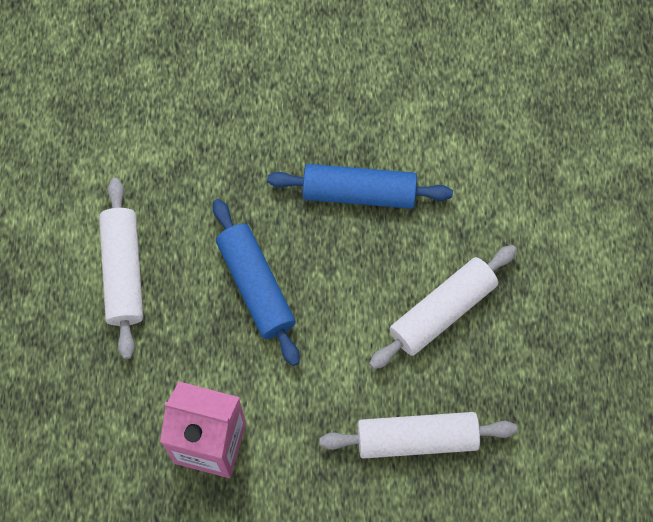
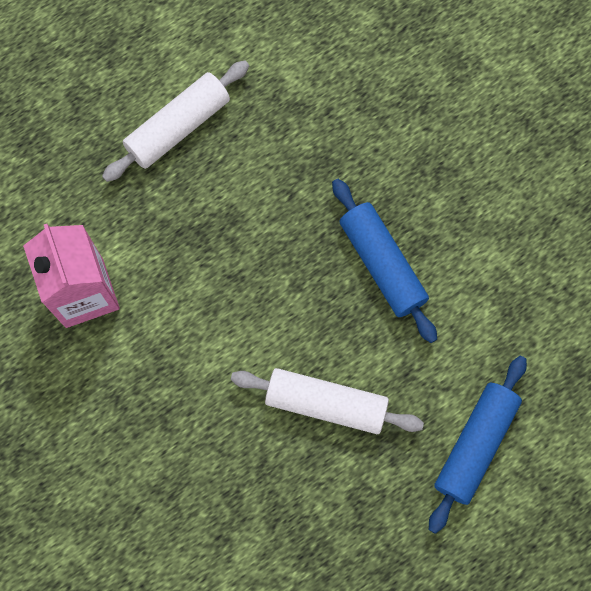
camera: 55 degrees right, 5 degrees up
(256, 286) = (239, 237): blue rolling pin -> blue rolling pin (475, 445)
(417, 438) = (200, 456): white rolling pin -> none

